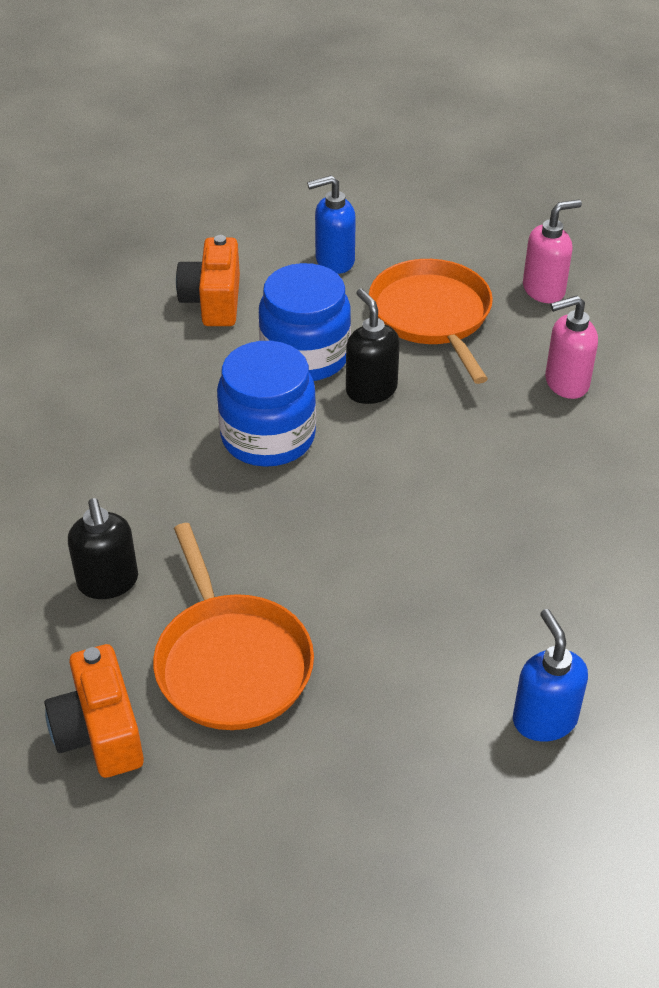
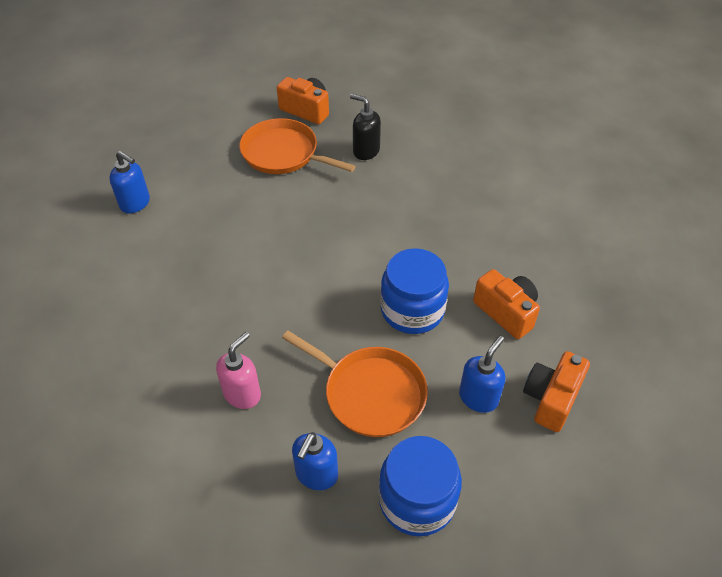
camera: 140 degrees right, 5 degrees up
(268, 437) = (376, 250): blue jar -> blue jar (417, 500)
(272, 228) = (551, 399): none -> orange camera
(371, 390) = (353, 311): black soap dispenser -> none
(544, 290) = (316, 475): pink soap dispenser -> blue soap dispenser

